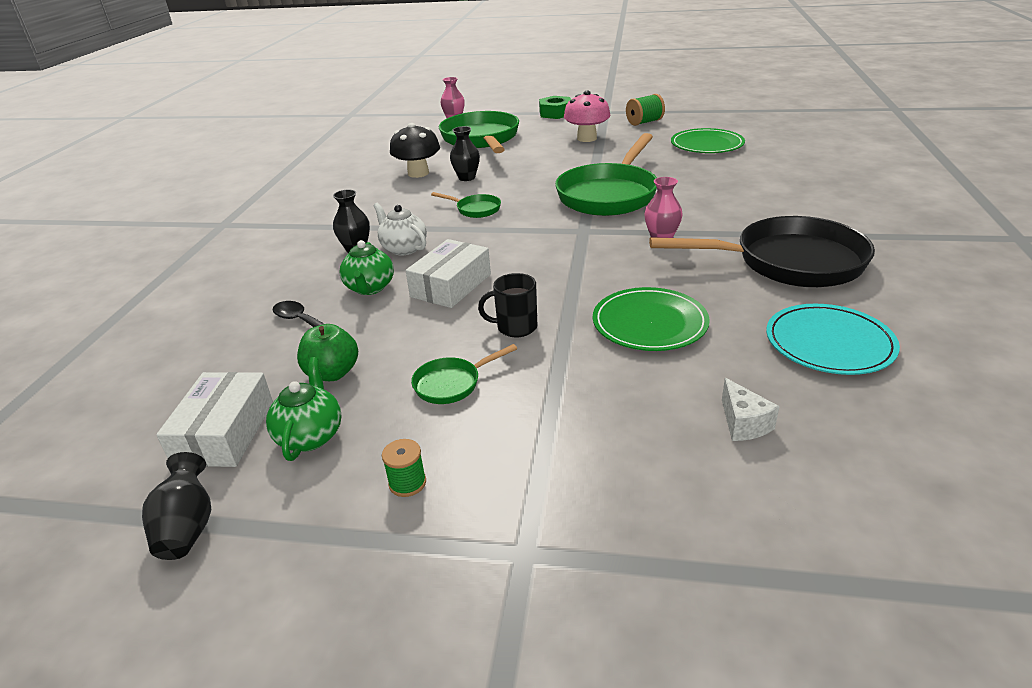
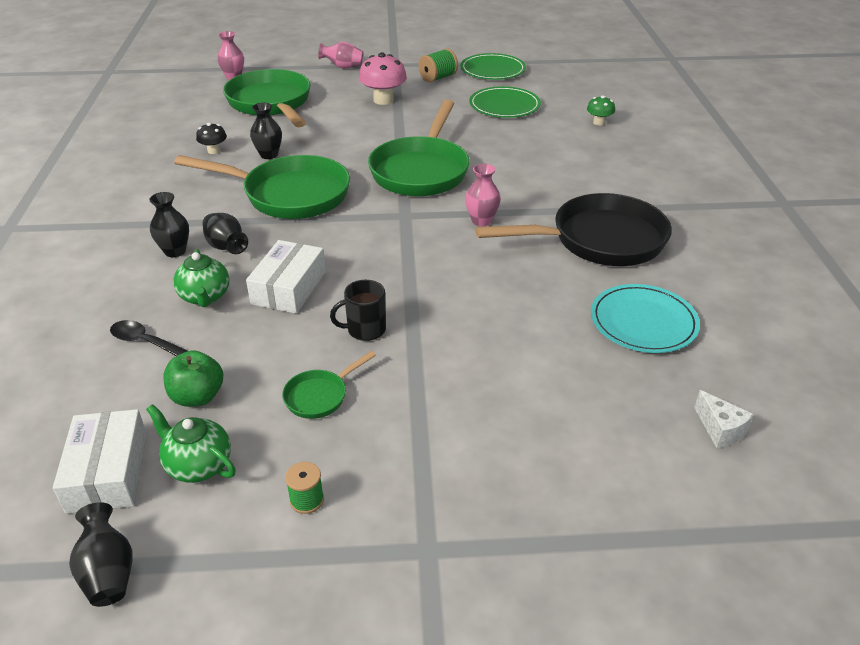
camera: 15 degrees left, 5 degrees up
(310, 435) = (198, 465): green teapot -> green teapot turned 45 degrees counterclockwise
(403, 248) = (226, 247): white teapot -> black vase
(418, 173) = (214, 151): black mushroom -> black mushroom, size x0.56
(475, 209) = (289, 195): green pan -> green pan, size x2.30
(555, 113) = (343, 67): green nut -> pink vase
(649, 323) = (488, 315): green plate -> green plate (492, 70)
(743, 423) = (584, 407): white cheese -> white cheese (720, 430)
(805, 160) = (599, 122): none -> green mushroom

